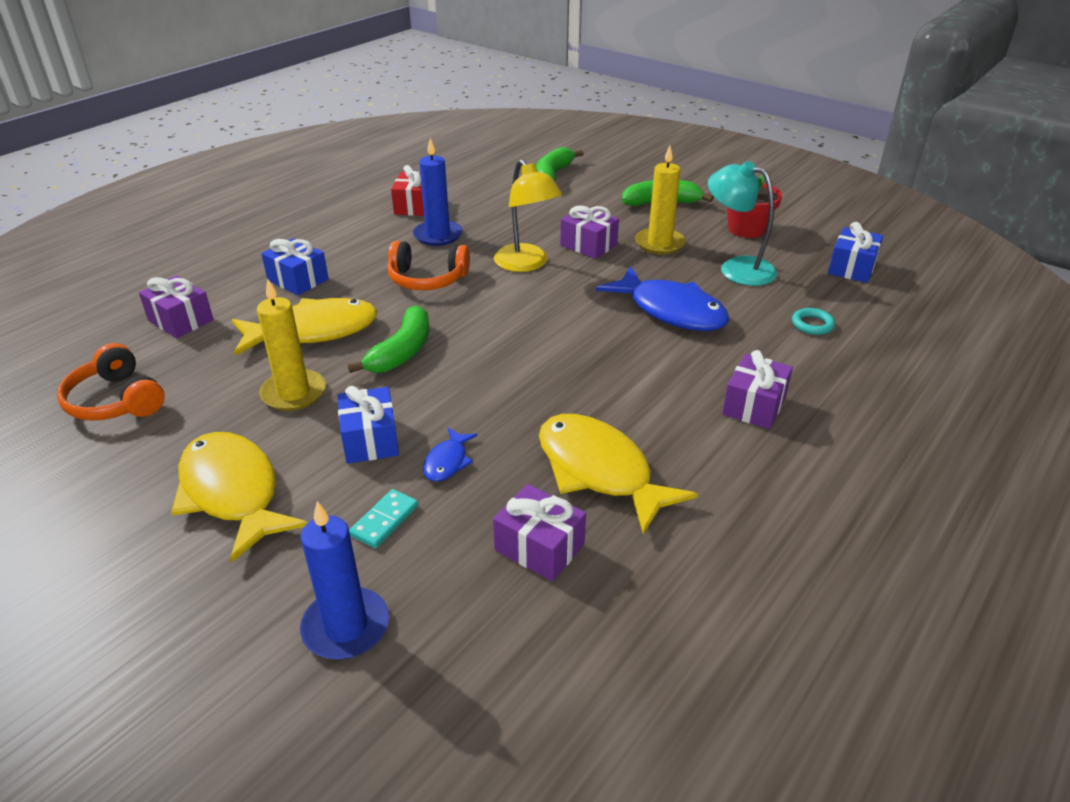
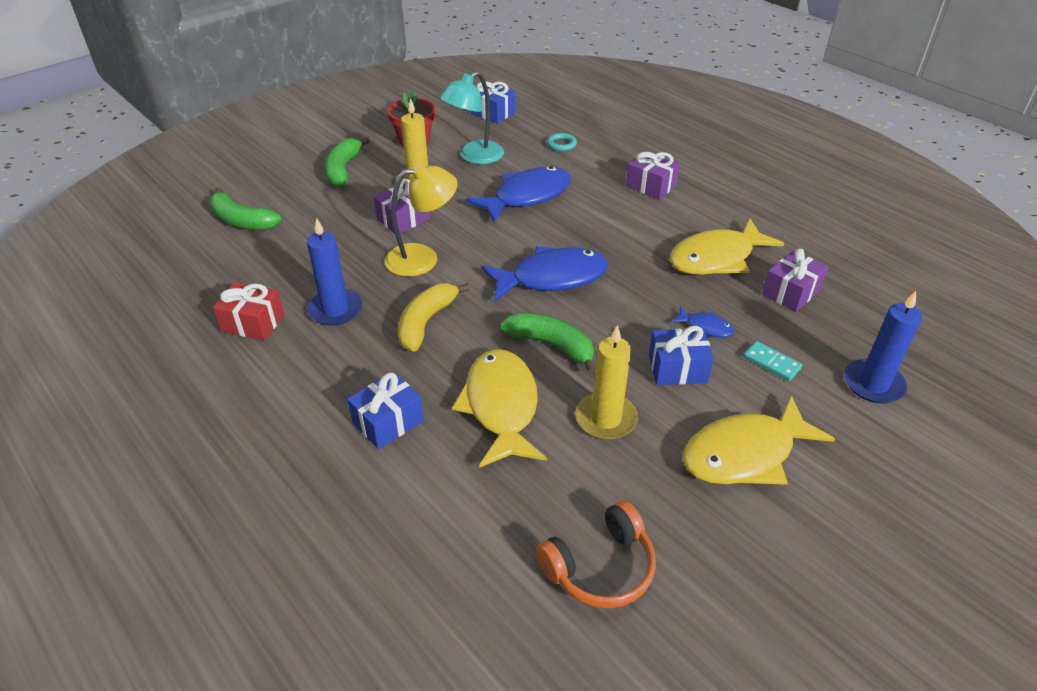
camera: 80 degrees left, 5 degrees up
(181, 320) = (445, 526): purple gift -> none
(427, 279) = (426, 322): orange headphones -> yellow banana
(516, 342) = (552, 278): none -> blue fish

